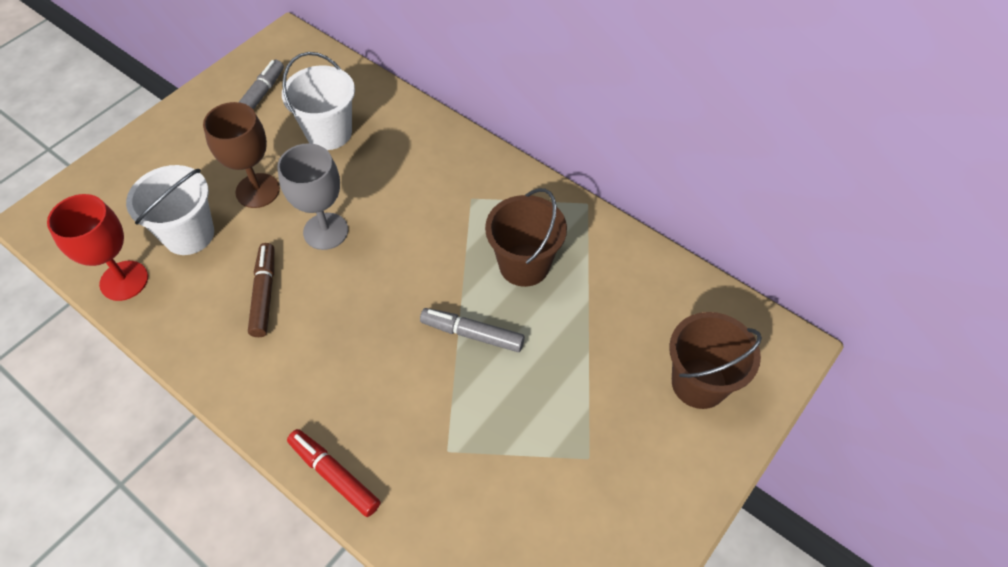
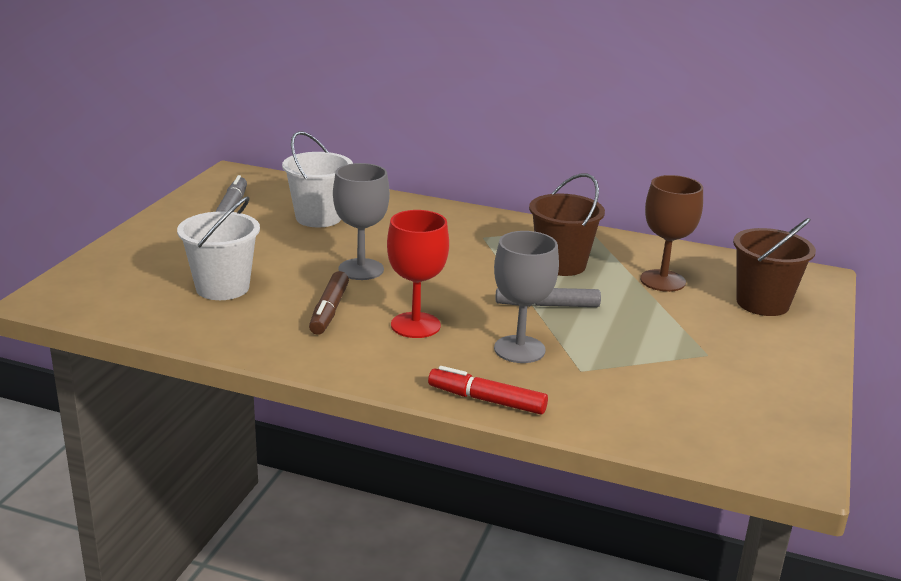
camera: 20 degrees left, 30 degrees down
(124, 280) = (174, 322): red goblet -> red goblet (415, 325)
(257, 191) = (273, 256): brown goblet -> brown goblet (662, 281)
(264, 294) = (329, 311): brown marker -> brown marker turned 150 degrees counterclockwise
(406, 401) = (519, 349): none -> grey goblet

